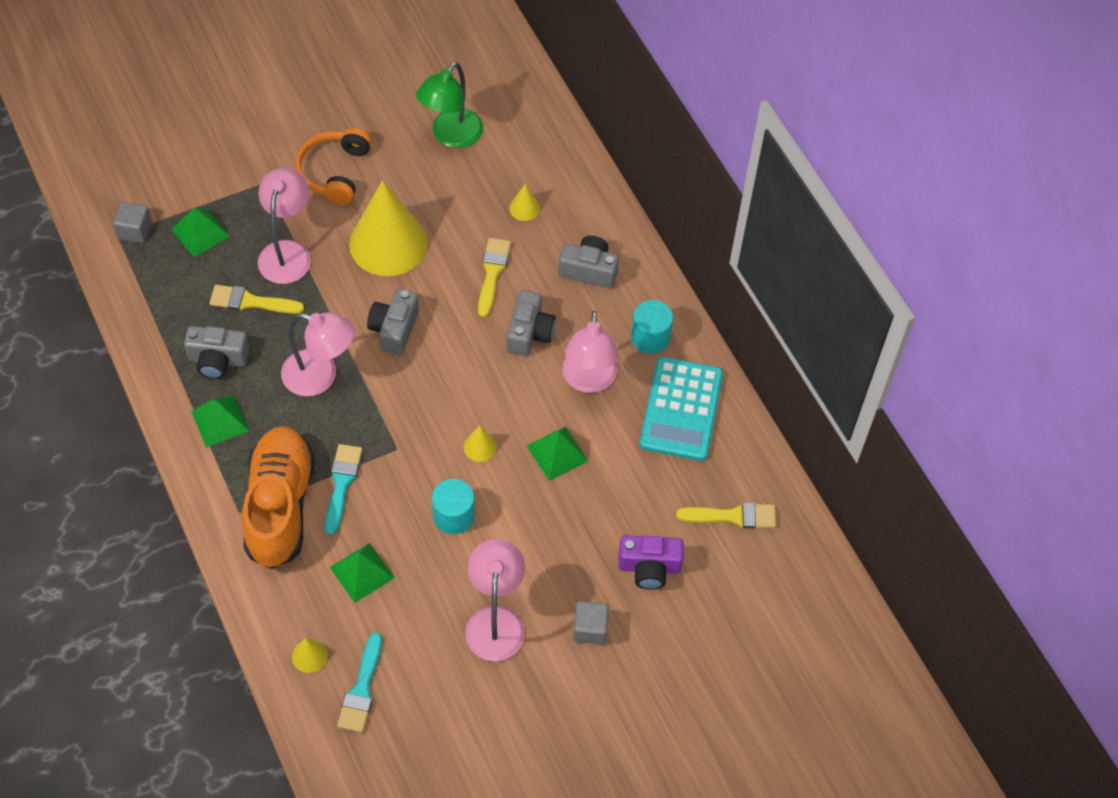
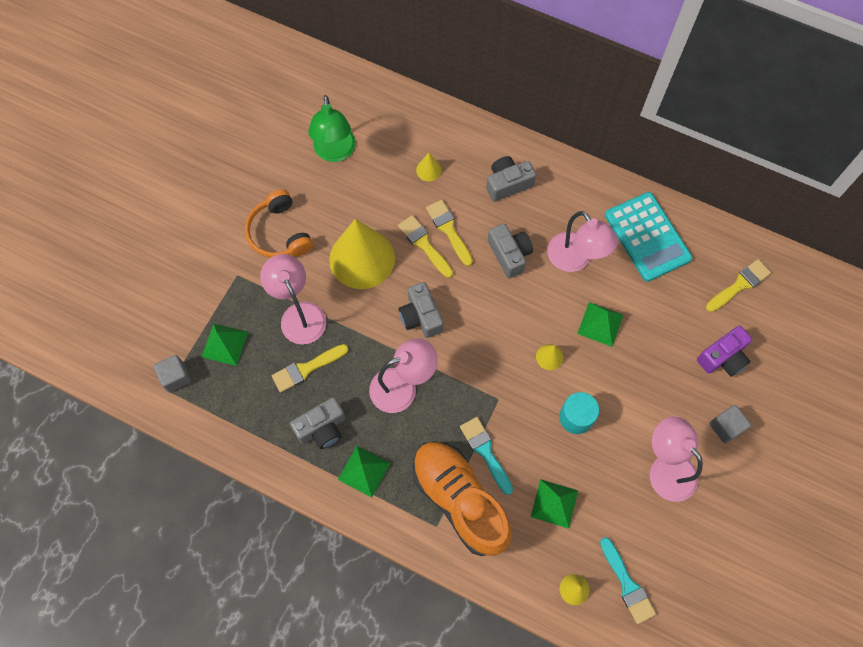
camera: 35 degrees left, 10 degrees up
(457, 270) = (424, 244): none -> yellow brush
(650, 337) = (586, 202): turquoise cylinder -> none

